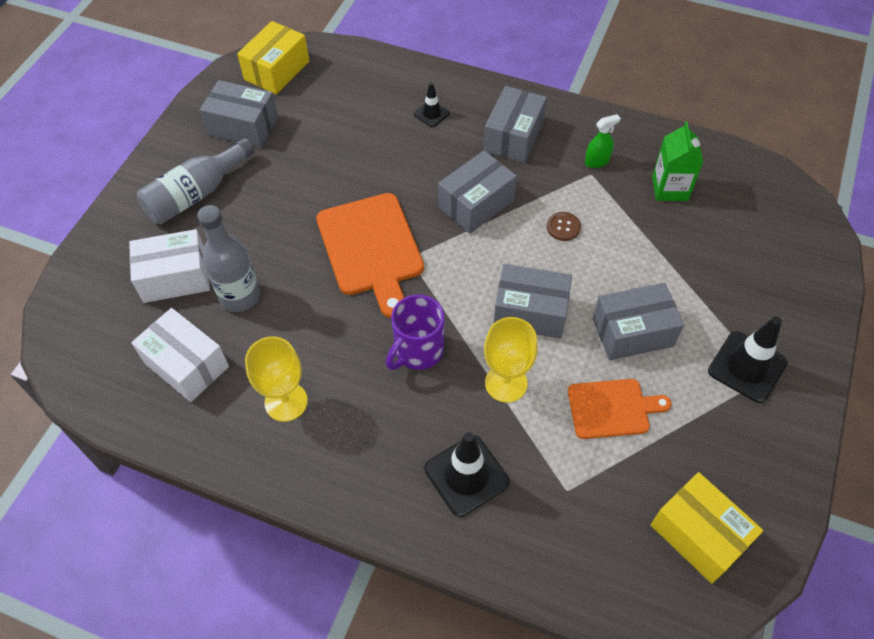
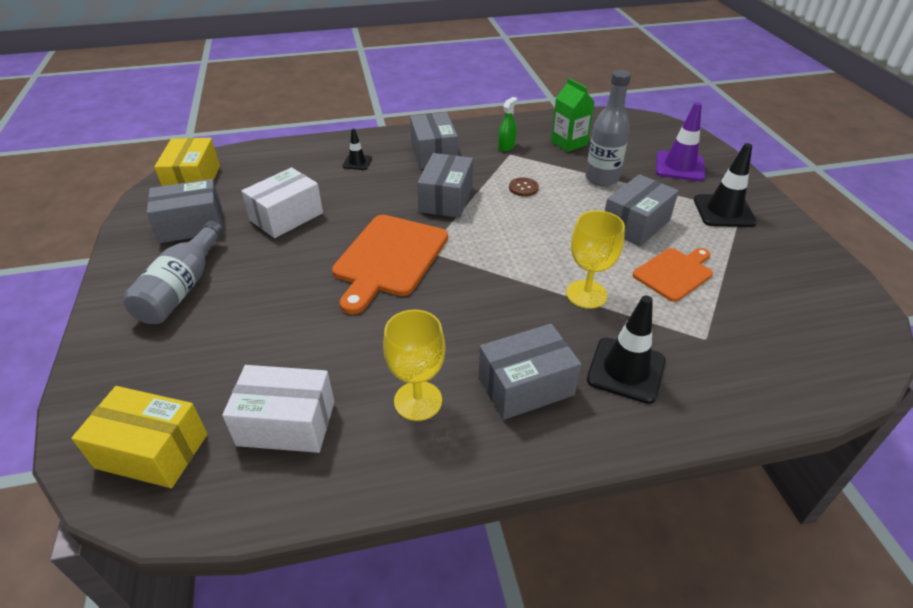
camera: 35 degrees left, 15 degrees down
(175, 277) = (212, 358): white box -> white box (286, 216)
(240, 296) = (296, 343): grey bottle -> grey bottle (601, 179)
(371, 248) = (389, 258): orange cutting board -> orange cutting board turned 75 degrees clockwise
(418, 351) = (497, 307): purple mug -> none
(530, 312) = (555, 244): grey box -> grey box (526, 386)
(699, 535) = (815, 317): yellow box -> yellow box (152, 451)
(763, 283) = (679, 166): none -> purple traffic cone

